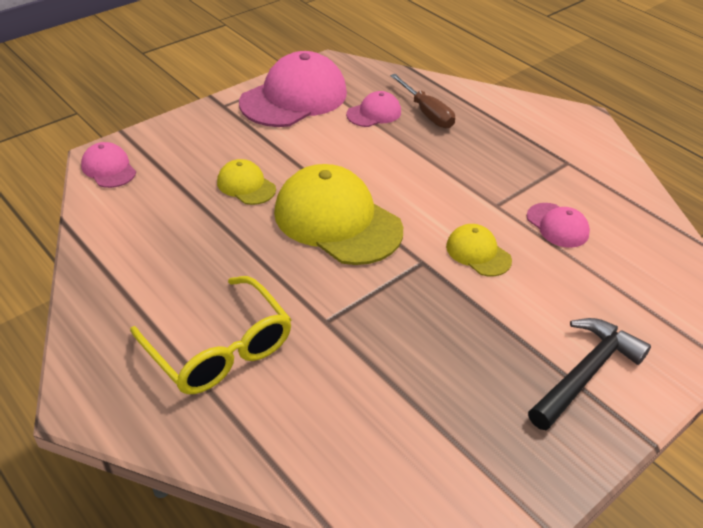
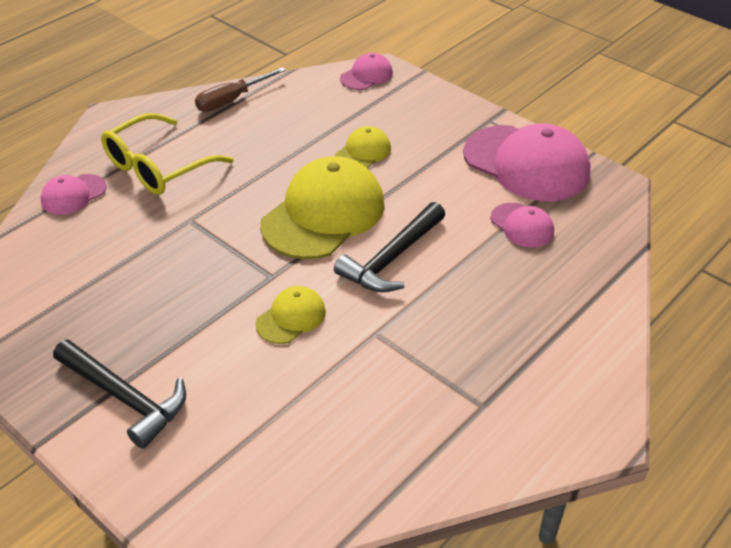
camera: 85 degrees right, 0 degrees up
(406, 185) = (392, 258): none -> black hammer
(427, 113) = (542, 269): brown screwdriver -> brown screwdriver (231, 100)
(557, 225) = (349, 388): pink cap -> pink cap (73, 195)

